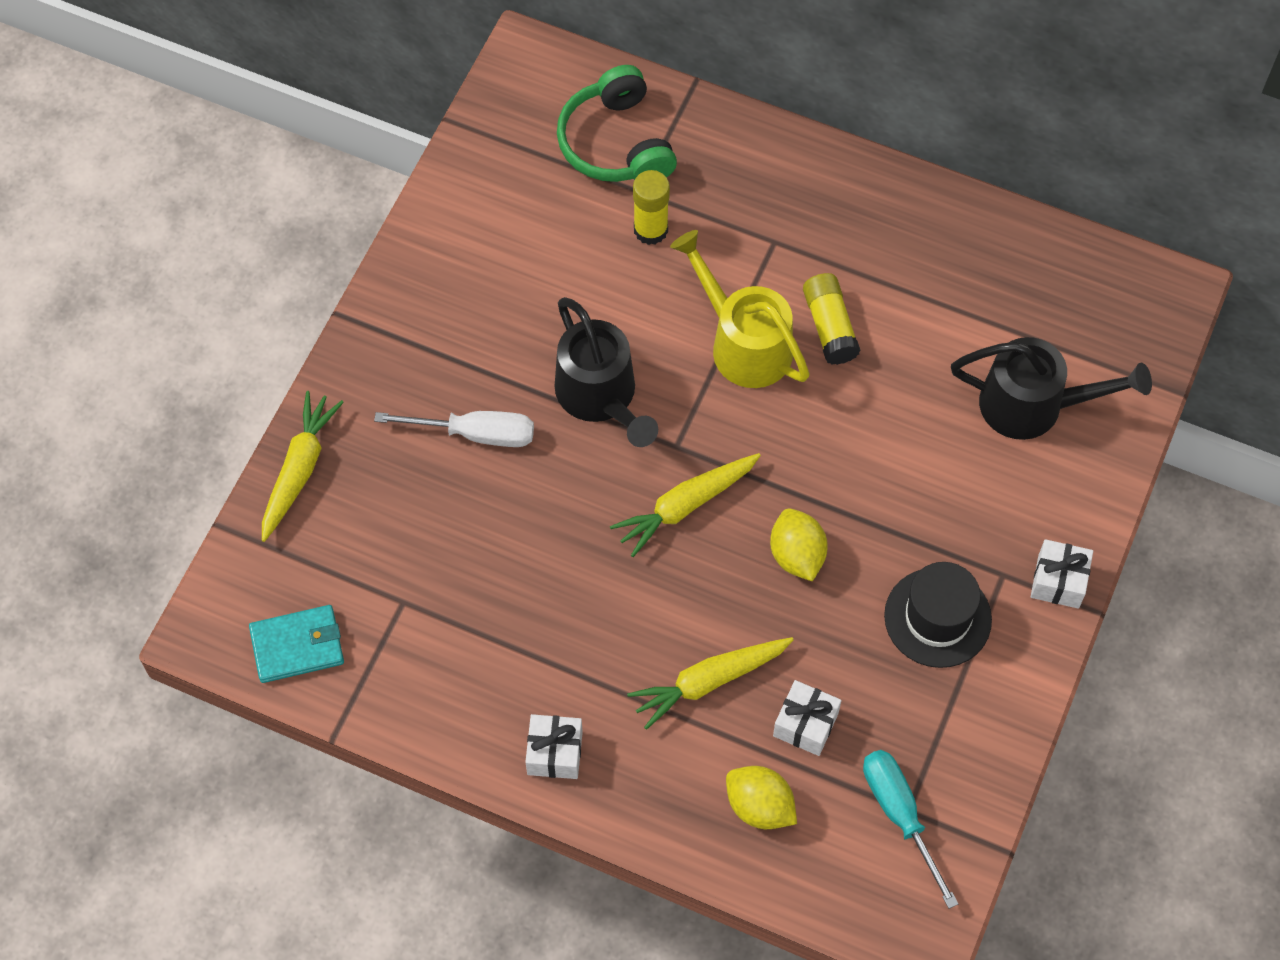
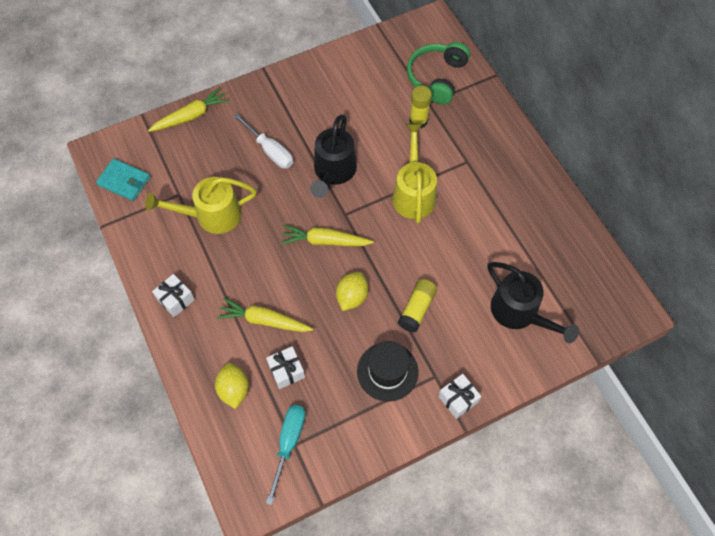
camera: 40 degrees right, 0 degrees up
(484, 596) = (211, 216): none -> yellow watering can
(830, 326) = (458, 213): yellow glue stick -> yellow glue stick (417, 309)

